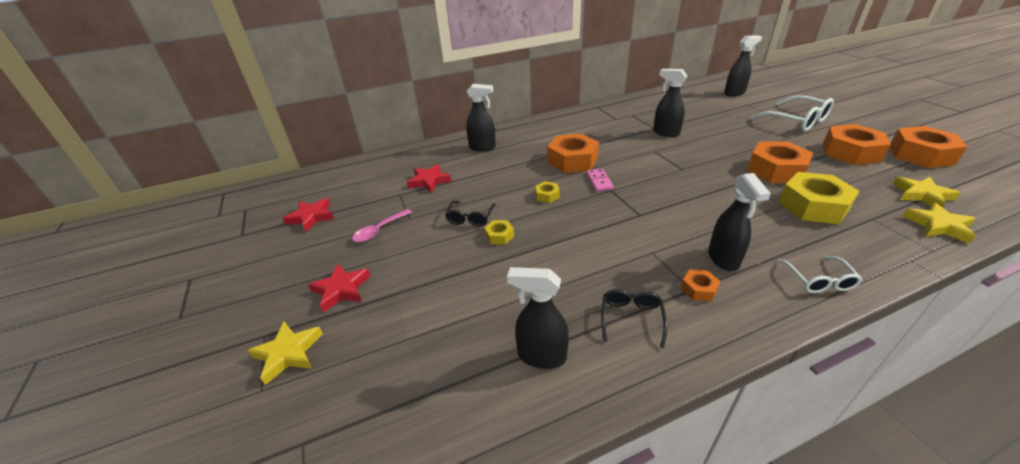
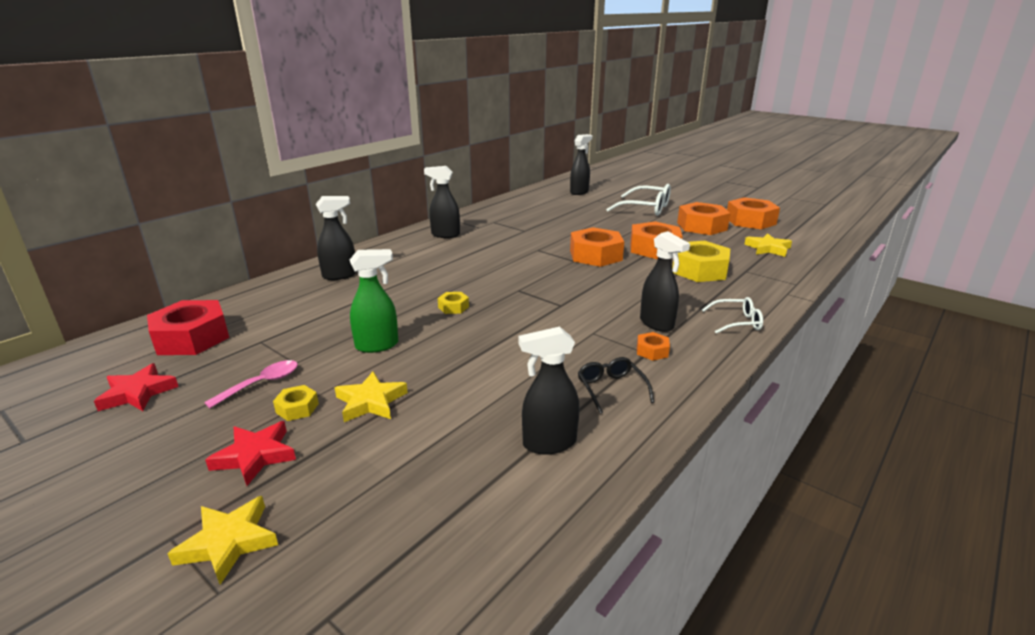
camera: 30 degrees left, 10 degrees down
(363, 181) = (192, 338): none -> red nut
(379, 230) = (261, 384): pink spoon -> pink spoon turned 150 degrees counterclockwise
(429, 181) = (293, 320): red star -> none
(470, 218) = (377, 345): black glasses -> green spray bottle
(499, 236) = (426, 354): yellow nut -> yellow nut (297, 408)
(572, 160) = (458, 271): orange nut -> orange nut (595, 255)
(599, 181) = (501, 284): pink domino -> none
(665, 133) = (538, 233): black spray bottle -> black spray bottle (445, 235)
(819, 281) = (737, 322): white glasses -> white glasses turned 60 degrees counterclockwise
(938, 226) = (790, 267): yellow star -> yellow star (370, 401)

